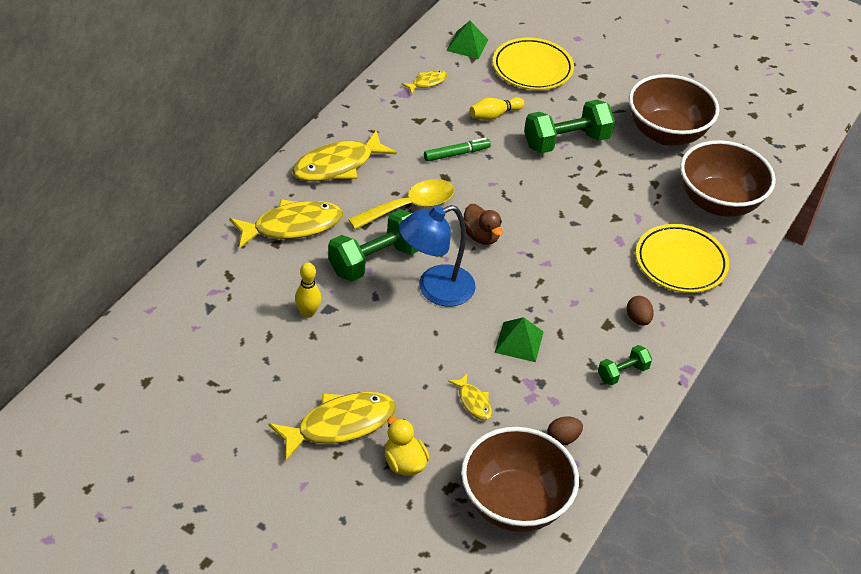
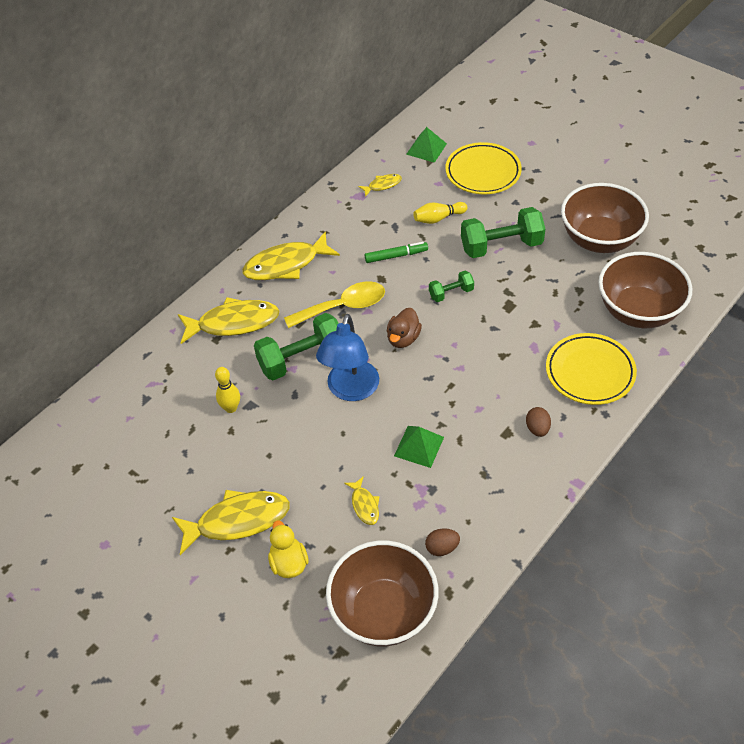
camera: 15 degrees right, 5 degrees up
(435, 289) = (350, 390): blue lamp -> blue lamp turned 60 degrees counterclockwise
(481, 236) = (403, 338): brown duck -> brown duck turned 45 degrees clockwise
(622, 373) = (512, 483): green dumbbell -> green dumbbell (451, 293)

